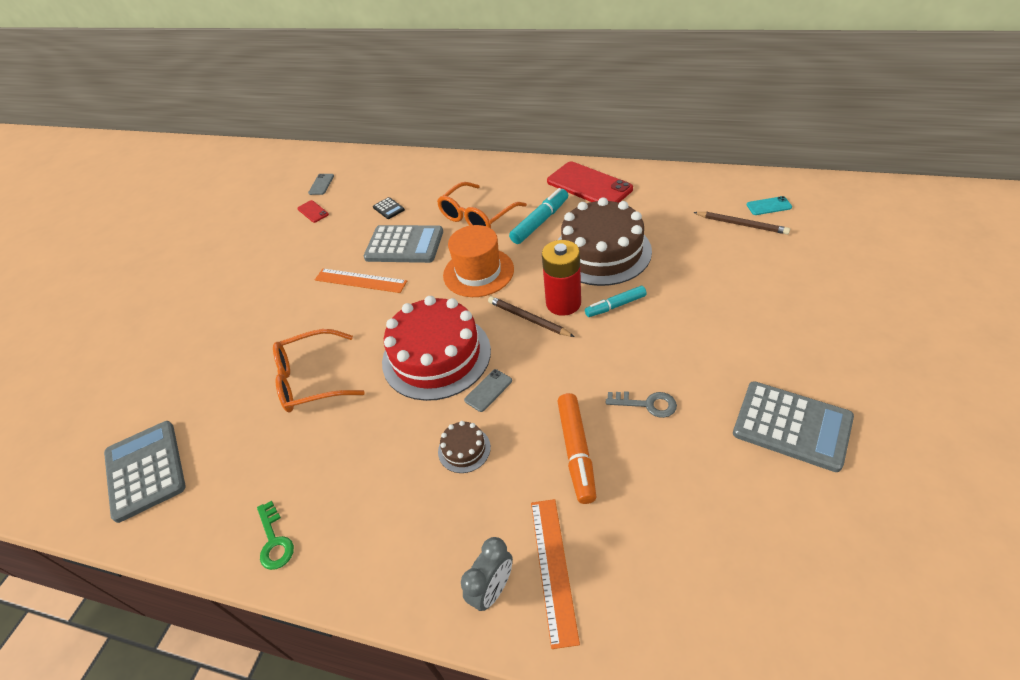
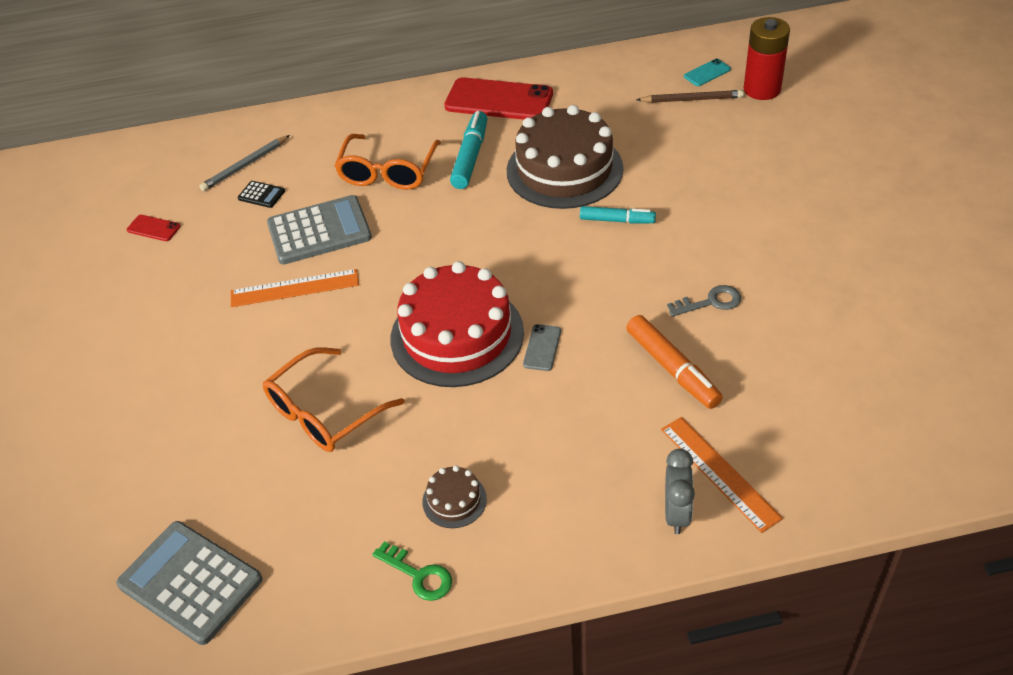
camera: 30 degrees left, 0 degrees up
(321, 184) = (135, 191): grey phone -> none
(394, 186) = (245, 165): none -> grey pencil
(464, 449) = (558, 411): brown cake -> brown cake (454, 500)
(478, 272) = (438, 233): orange hat -> none
(528, 319) = (533, 263): brown pencil -> none
(563, 303) = (560, 235): red battery -> red battery (762, 89)
(615, 306) = (617, 220): turquoise marker -> turquoise marker turned 120 degrees counterclockwise
(792, 426) = (848, 274): grey calculator -> none

